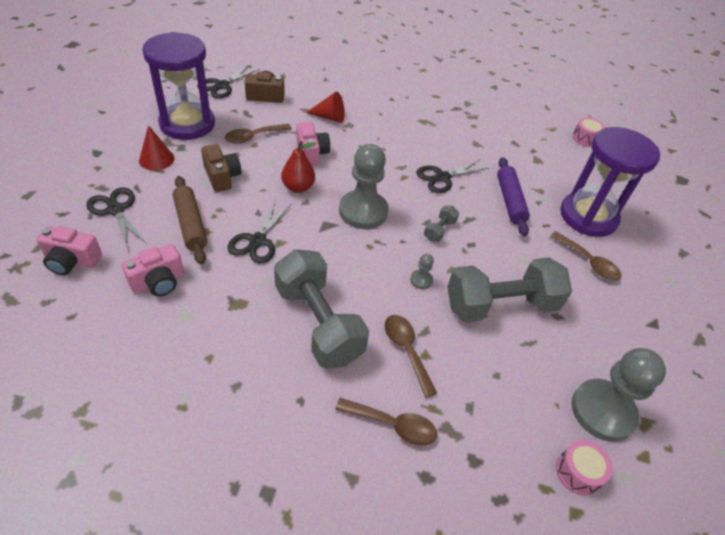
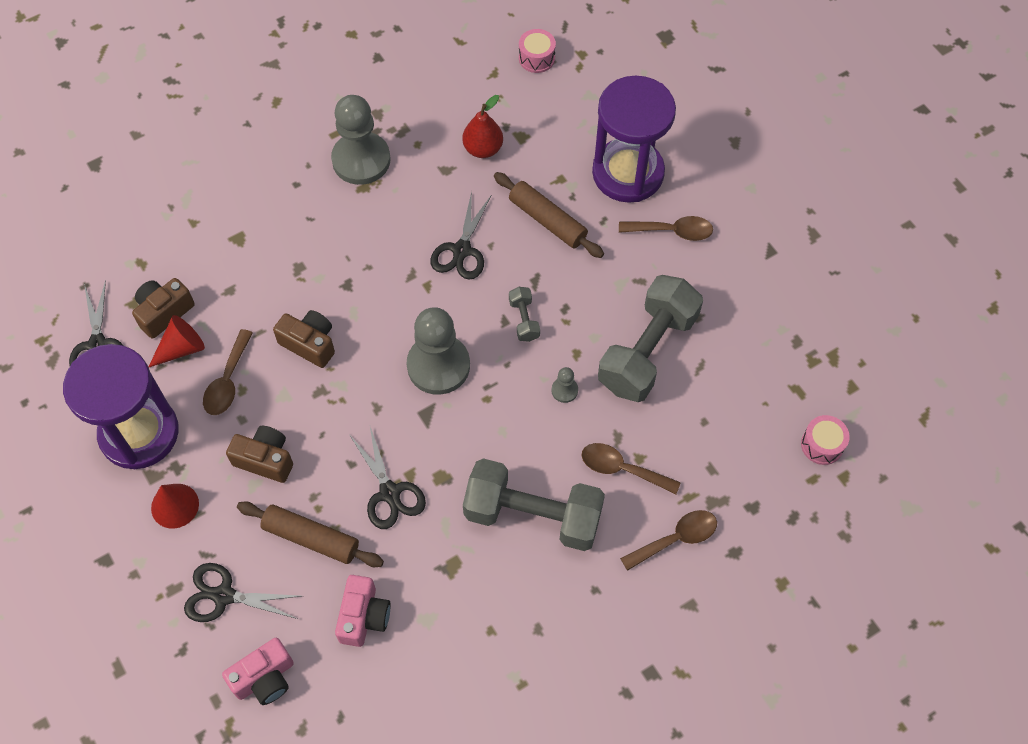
camera: 40 degrees left, 15 degrees up
(298, 187) = (349, 398): red pear -> red pear (483, 149)
(311, 153) = (309, 344): pink camera -> brown camera
(329, 117) = (267, 276): red cone -> red cone (181, 348)
(510, 201) = (547, 220): purple rolling pin -> brown rolling pin
(602, 411) = (798, 376): grey pawn -> grey pawn (361, 160)

